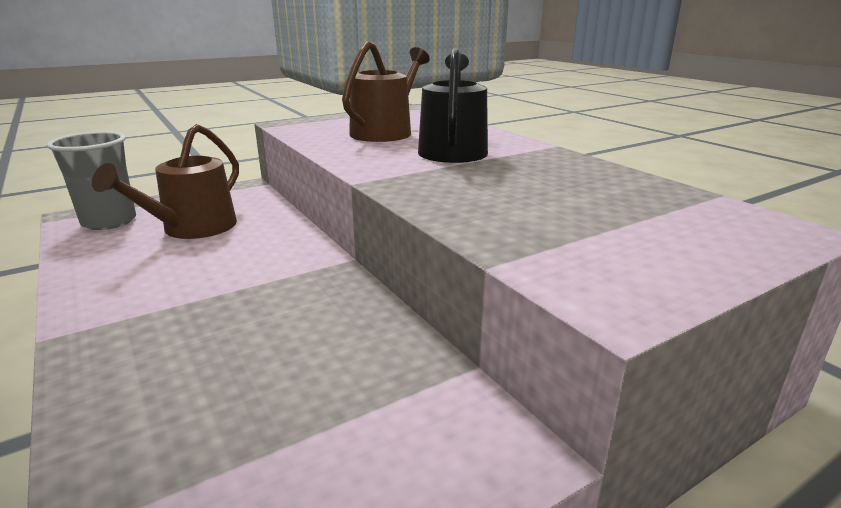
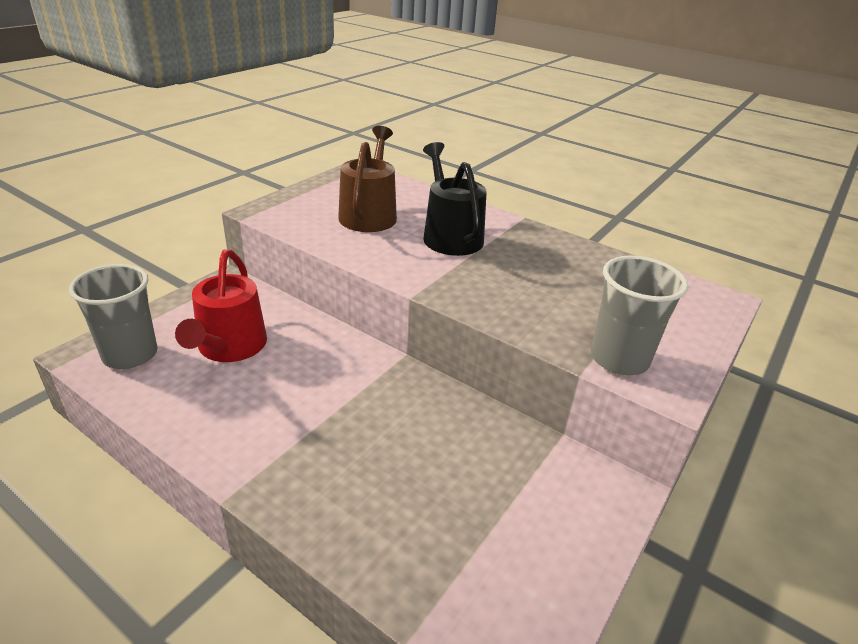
camera: 25 degrees left, 10 degrees up
(193, 228) = (229, 347): brown watering can -> red watering can
(561, 262) = (619, 359): none -> grey cup

